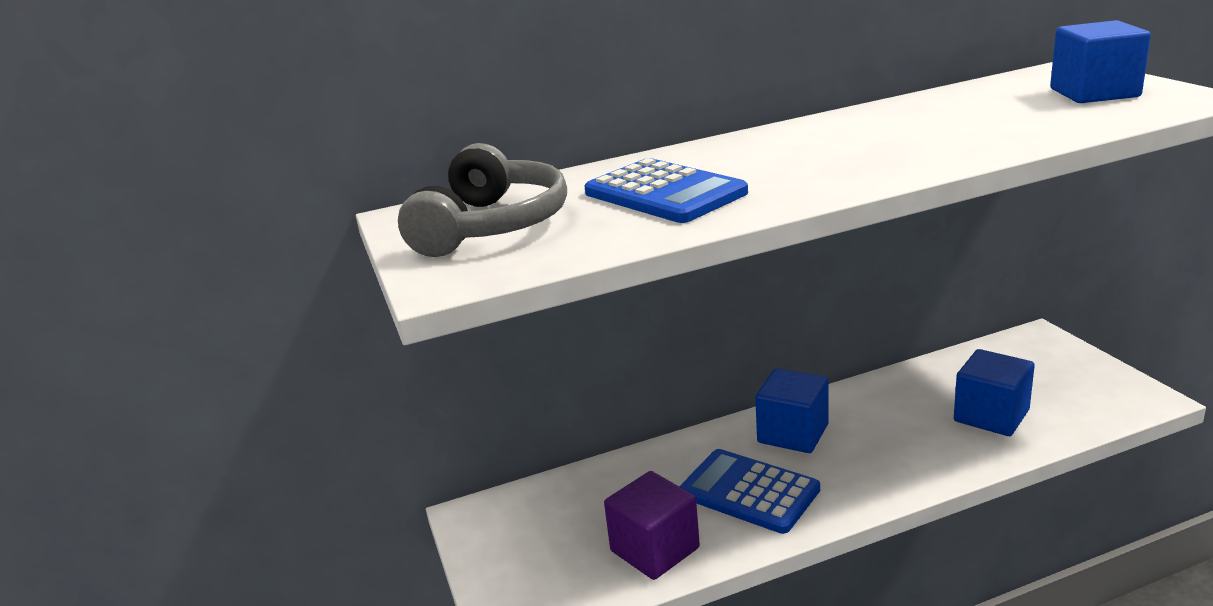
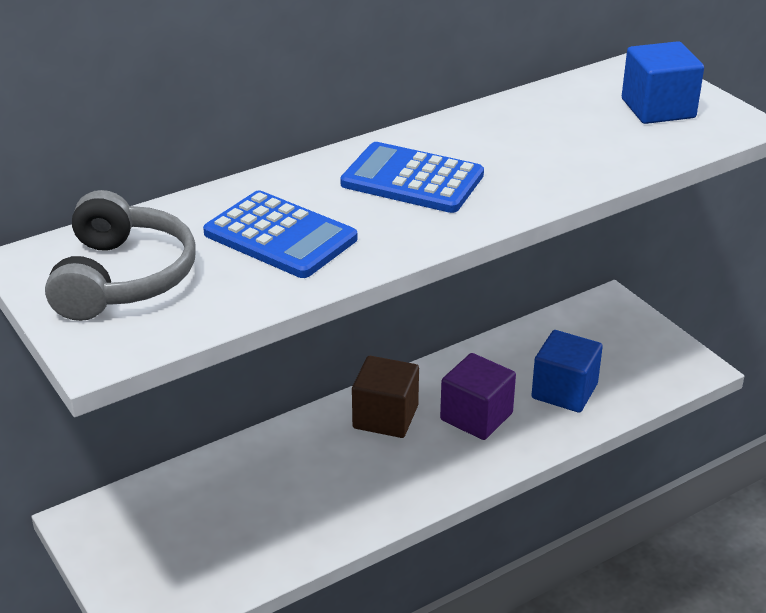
camera: 15 degrees left, 10 degrees up
(655, 549) = (267, 545): purple cube -> purple cube (476, 416)
(749, 492) = (348, 481): blue calculator -> blue calculator (412, 180)
(793, 433) = (385, 417): blue cube -> brown cube

